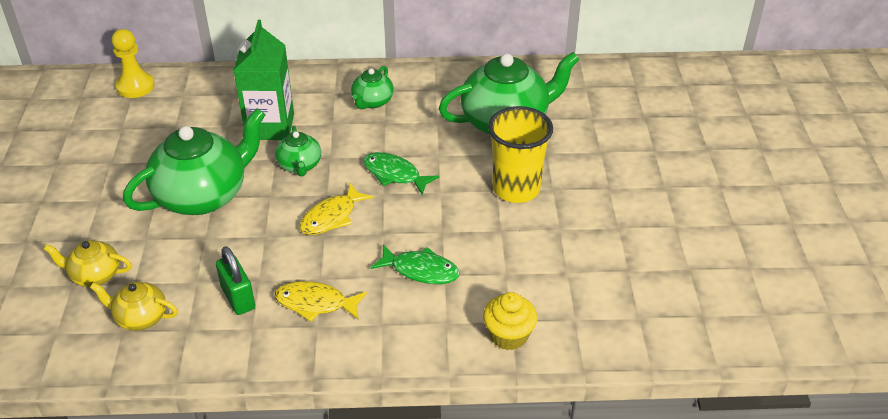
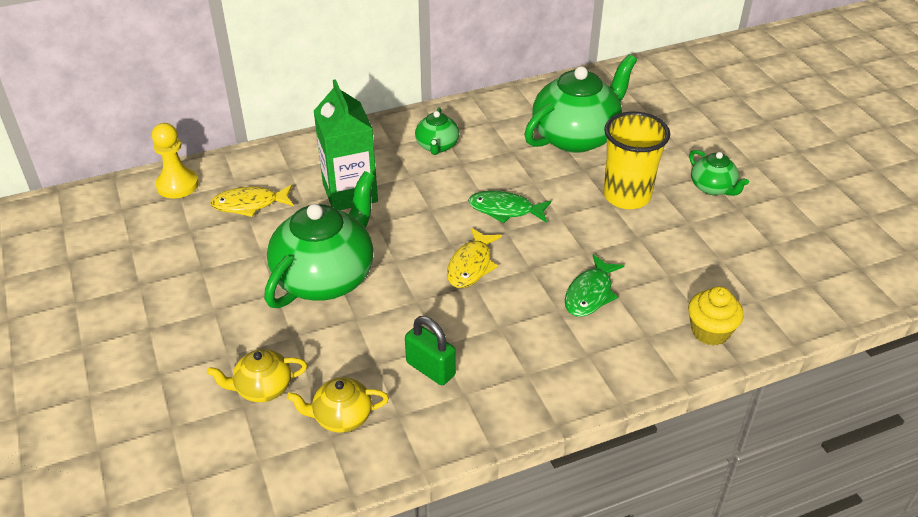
camera: 20 degrees left, 0 degrees up
(300, 166) = (406, 224): green teapot -> green teapot (713, 188)
(315, 303) = (511, 352): yellow fish -> yellow fish (249, 204)
(420, 270) = (590, 294): green fish -> green fish turned 120 degrees clockwise

